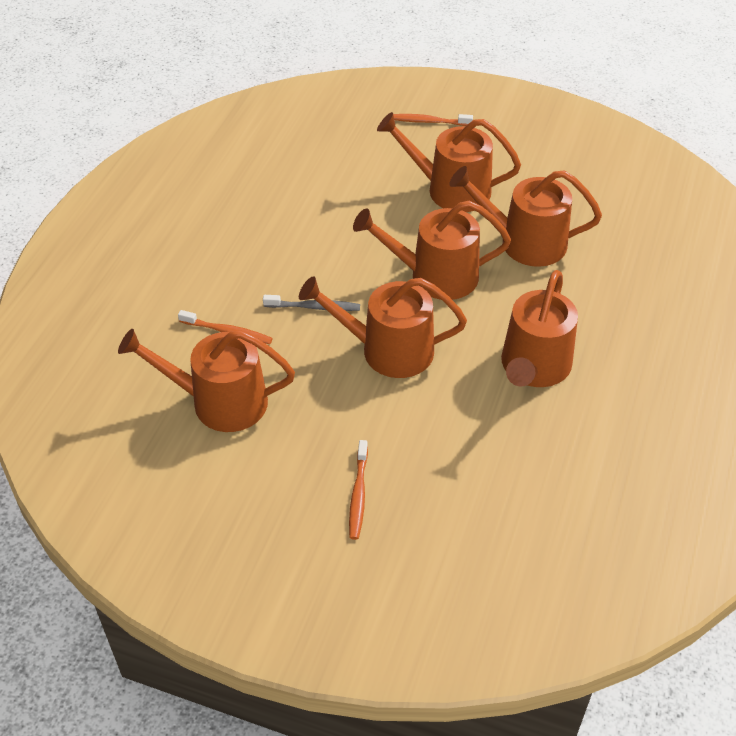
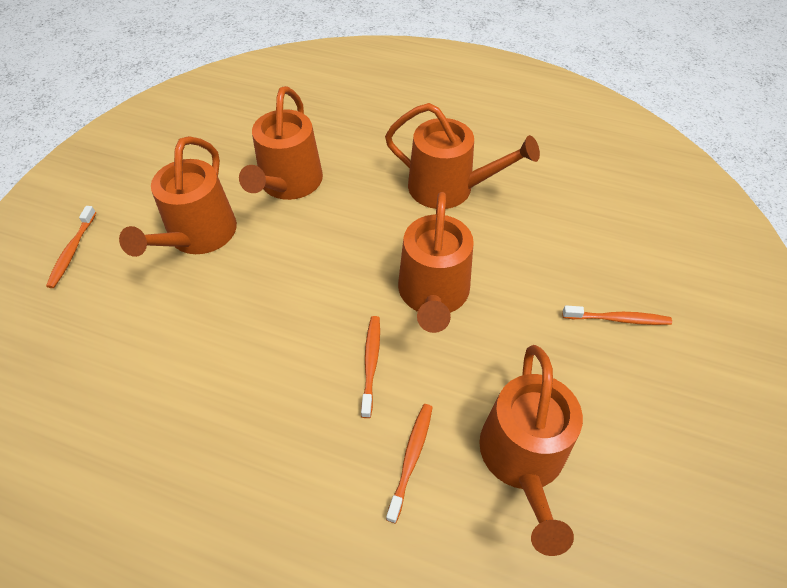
camera: 90 degrees left, 5 degrees up
(314, 307) = (371, 363): grey toothbrush -> orange toothbrush
(435, 276) = (329, 253): orange watering can -> none

